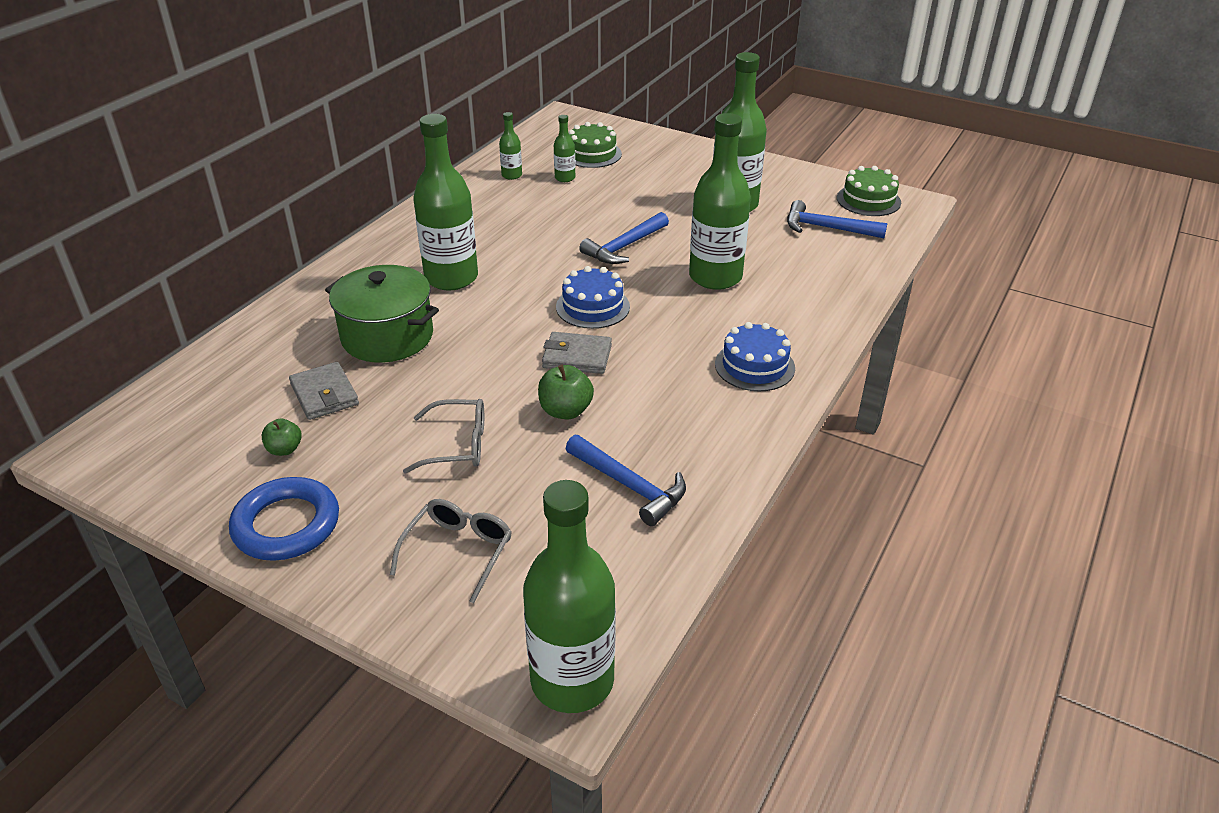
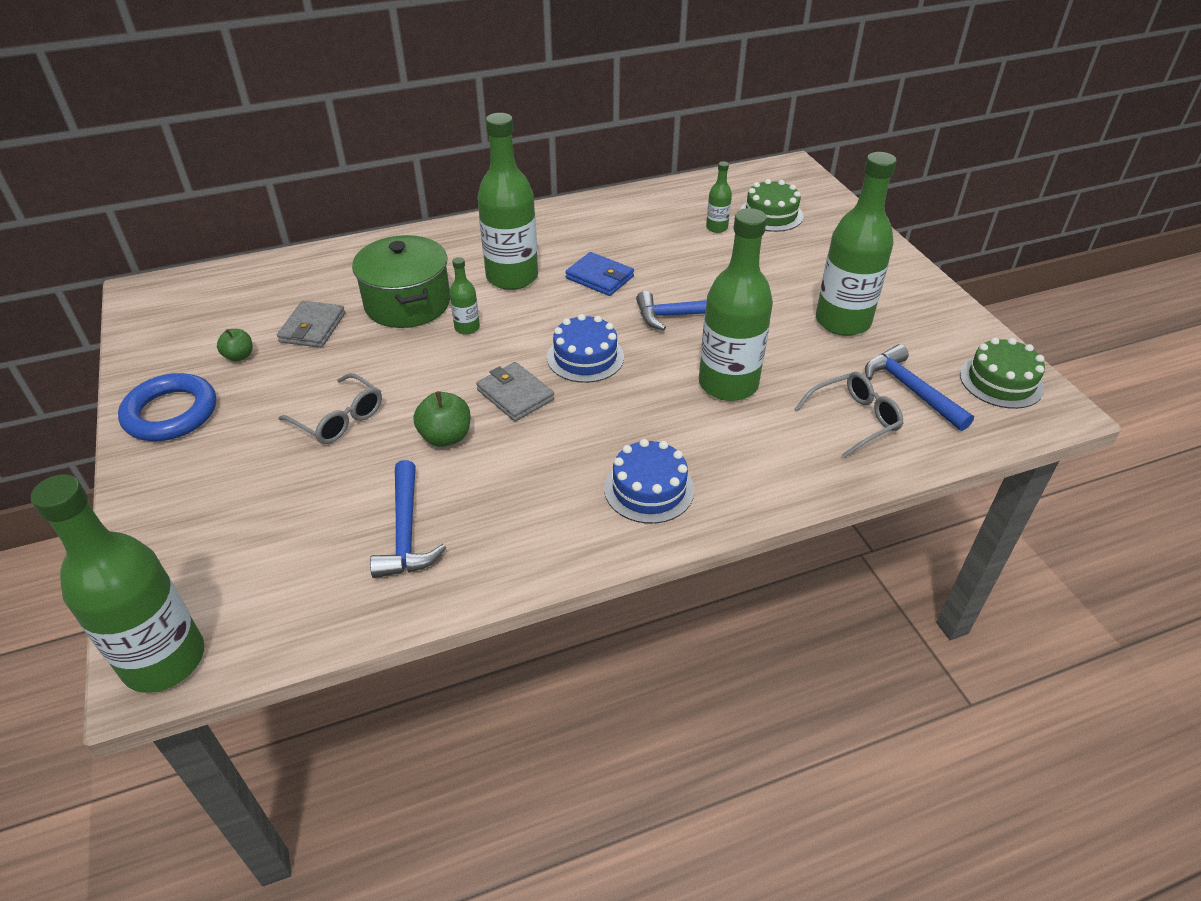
camera: 40 degrees right, 5 degrees up
(458, 551) = (233, 503): grey glasses -> grey glasses (854, 419)
(512, 175) = (674, 207): green bottle -> green bottle (467, 328)
(524, 248) = (600, 277): none -> blue wallet

